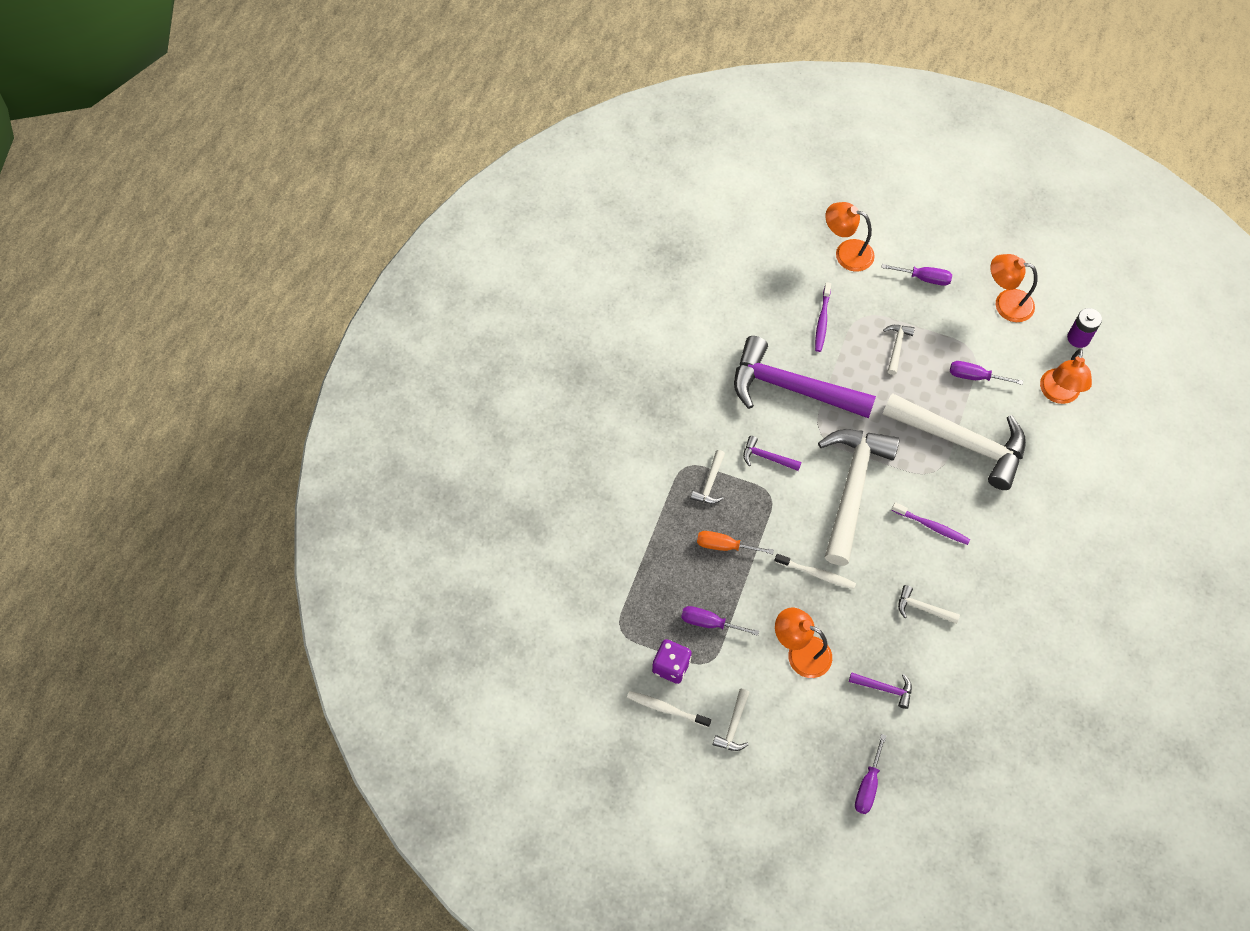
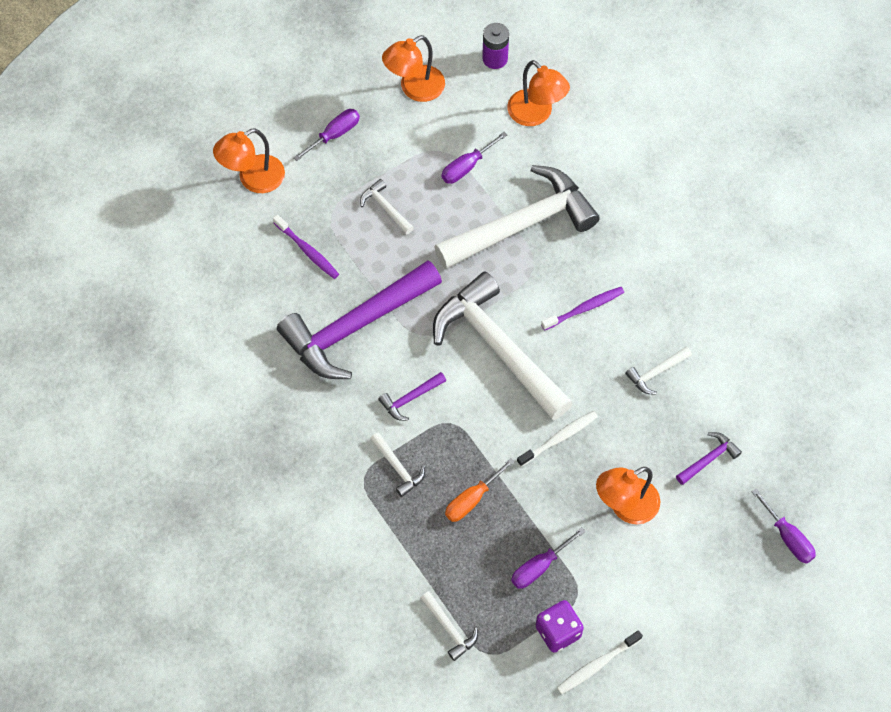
camera: 55 degrees left, 0 degrees up
(733, 726) = (655, 615): white hammer -> white hammer (449, 629)

